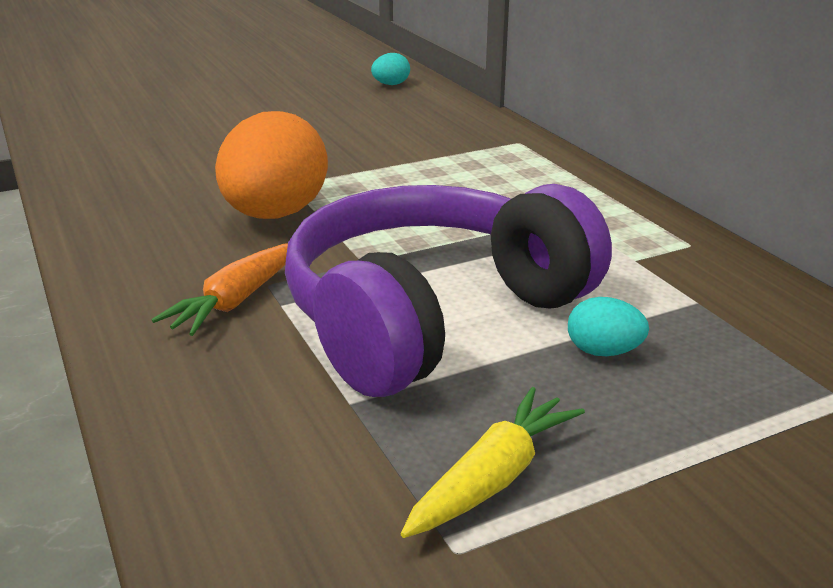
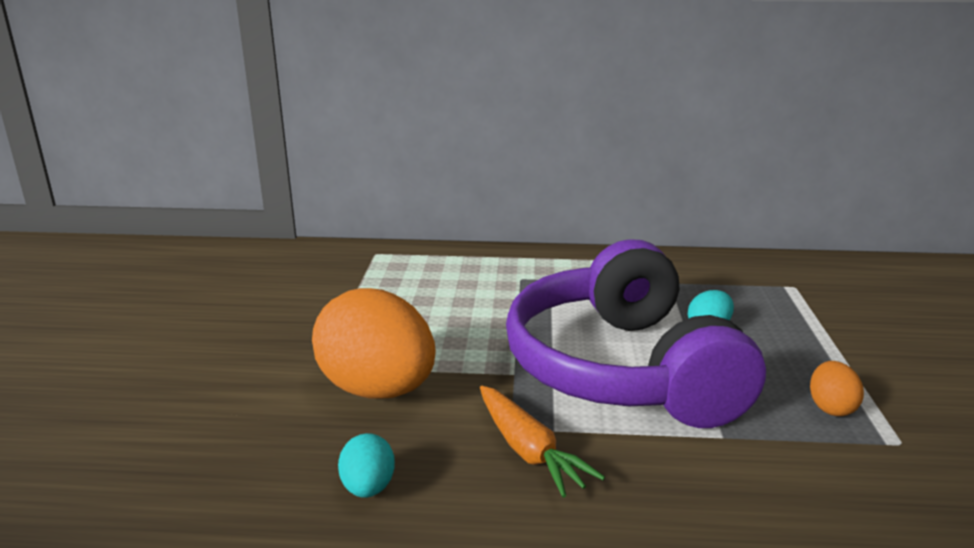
camera: 60 degrees left, 5 degrees down
(391, 84) = (164, 260): turquoise egg -> turquoise egg (368, 488)
(493, 478) = (831, 407): yellow carrot -> orange egg

